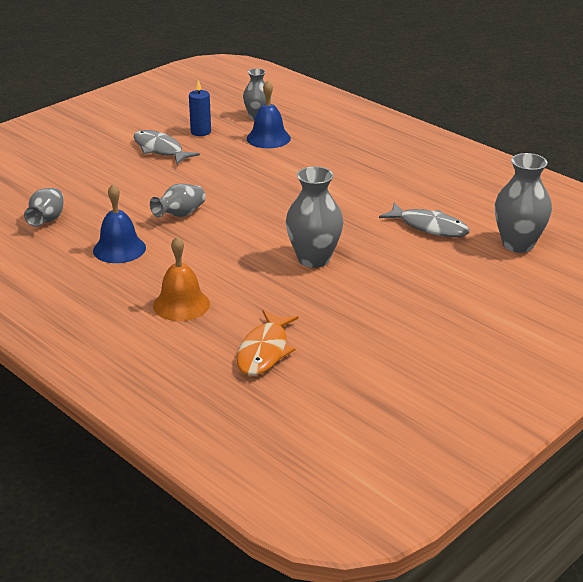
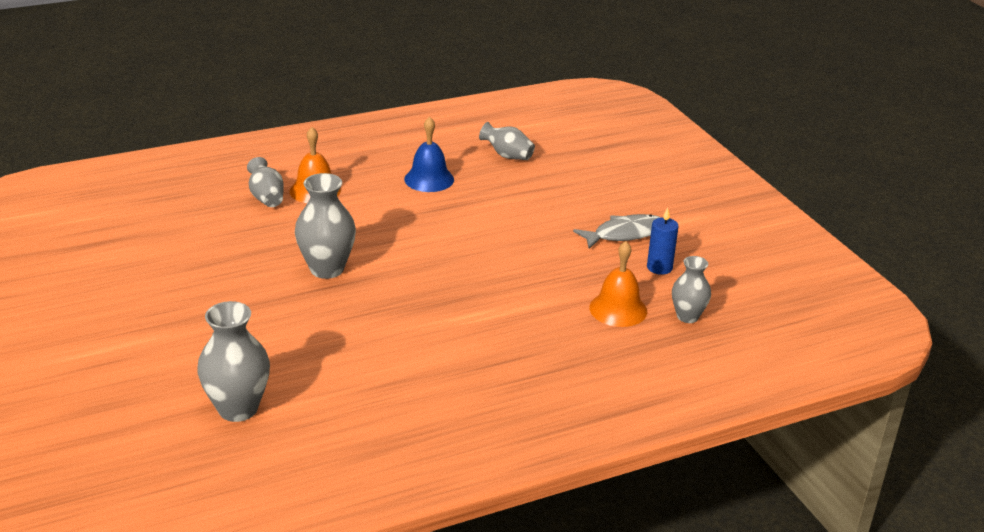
camera: 110 degrees right, 0 degrees up
(180, 214) = (469, 218): grey vase -> grey vase (266, 198)
(264, 351) = (214, 211): orange fish -> none
(268, 138) = (618, 309): blue bell -> orange bell
(429, 227) = (326, 359): grey fish -> none

